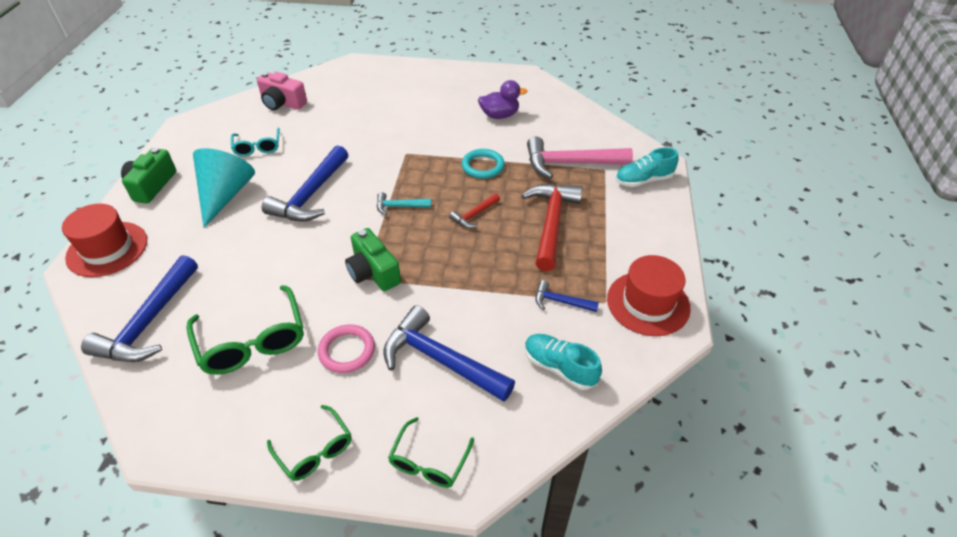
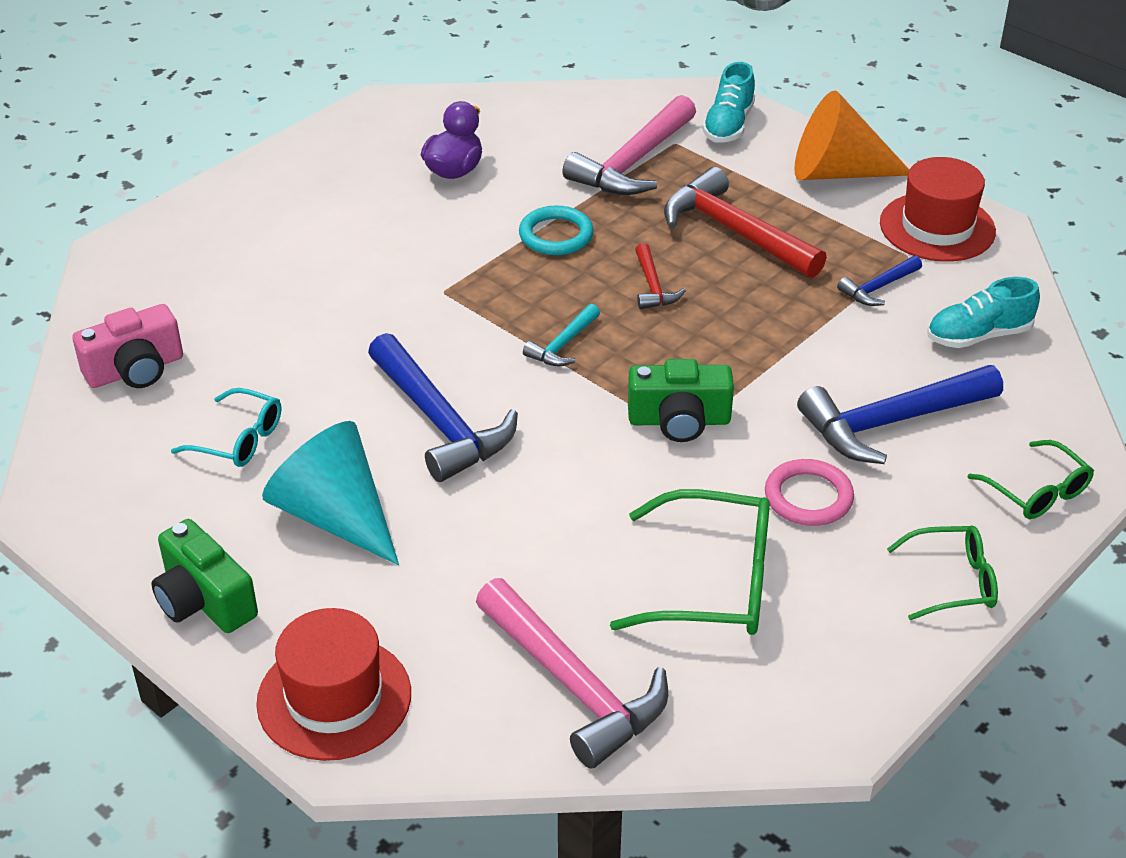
camera: 55 degrees left, 5 degrees down
(148, 323) = (574, 686): blue hammer -> pink hammer
(651, 239) = (837, 172): none -> orange cone

